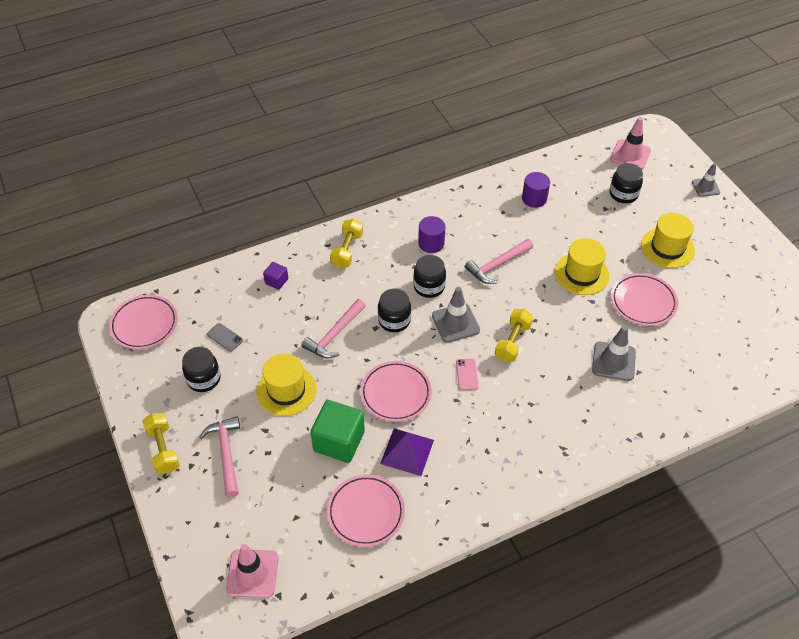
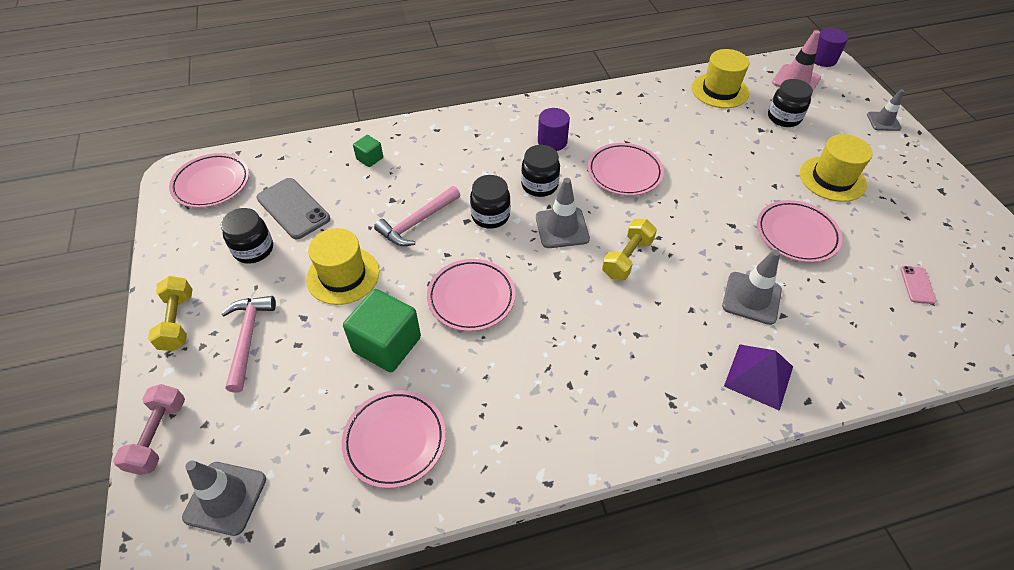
camera: 10 degrees right, 0 degrees up
(184, 539) = (158, 436): none -> pink dumbbell
(225, 337) = (293, 208): grey phone -> grey phone, size x1.92
(252, 573) = (225, 498): pink traffic cone -> grey traffic cone
(276, 281) = (370, 158): purple cube -> green cube
(347, 250) = (456, 137): yellow dumbbell -> none
(407, 451) = (467, 370): purple pyramid -> purple pyramid (758, 376)
(467, 374) = (563, 288): pink phone -> pink phone (917, 285)
(497, 265) = (624, 173): pink hammer -> pink plate
(534, 199) = (679, 111): purple cylinder -> purple cylinder (823, 59)
(581, 274) = (723, 194): yellow hat -> yellow hat (720, 90)

